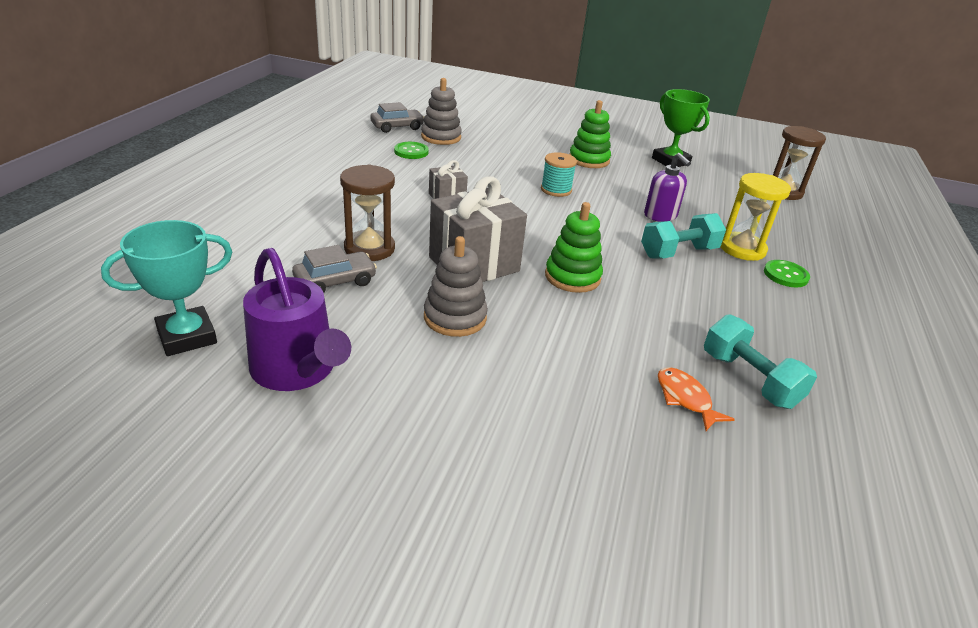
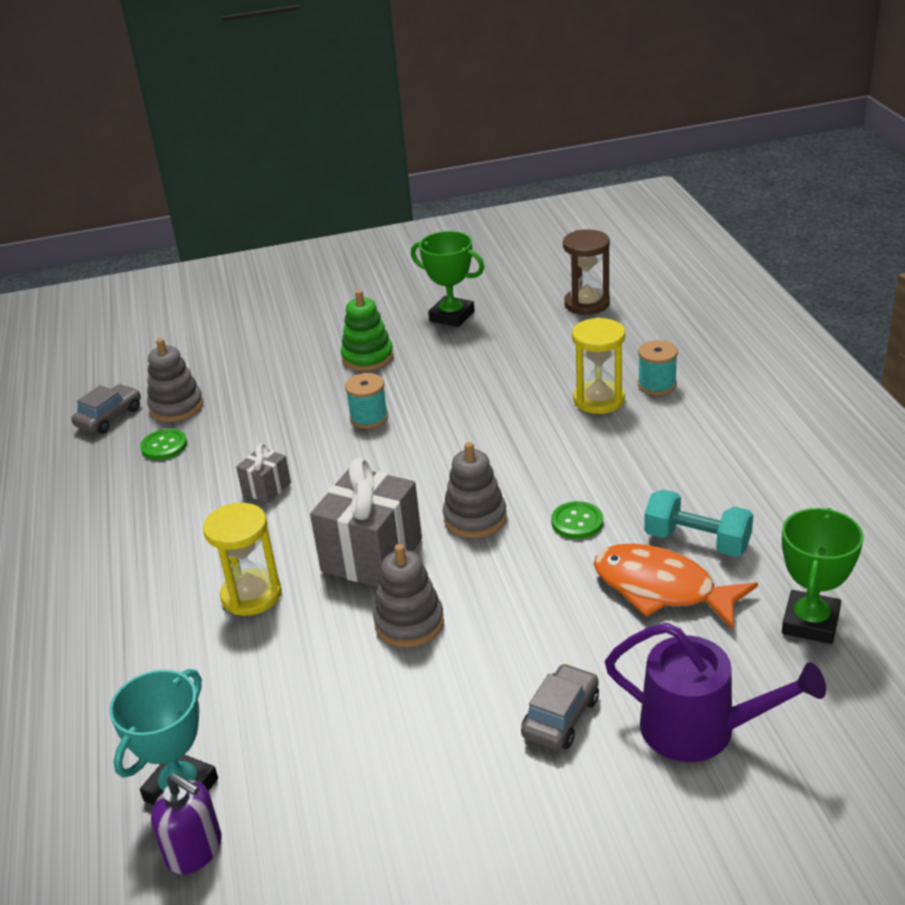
camera: 25 degrees left, 0 degrees up
(297, 370) = (322, 757): purple watering can -> purple watering can (700, 729)
(335, 281) = (258, 651): grey car -> grey car (560, 717)
(369, 248) = (251, 595): brown hourglass -> yellow hourglass
(572, 277) = (475, 518): green stacking toy -> grey stacking toy
(660, 215) = (497, 397): purple soap dispenser -> purple soap dispenser (194, 850)
(678, 252) = (546, 436): turquoise dumbbell -> none
(685, 399) = (662, 589): orange fish -> orange fish, size x1.89
(785, 275) = (655, 411): green button -> green button (577, 522)
(801, 259) = (657, 385): none -> turquoise spool
(817, 504) = (810, 622): none -> green trophy

